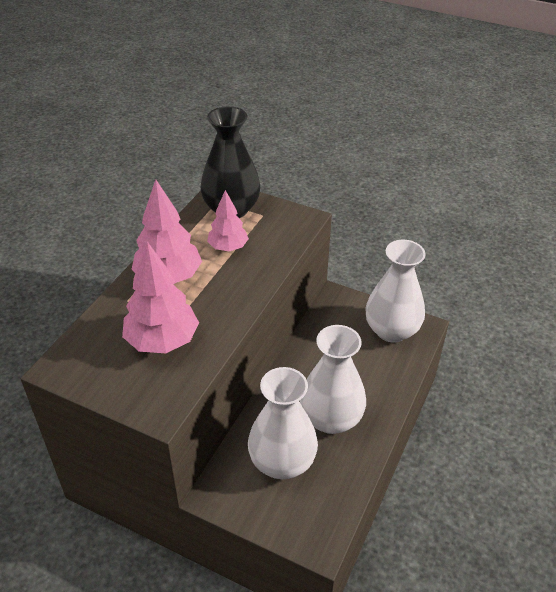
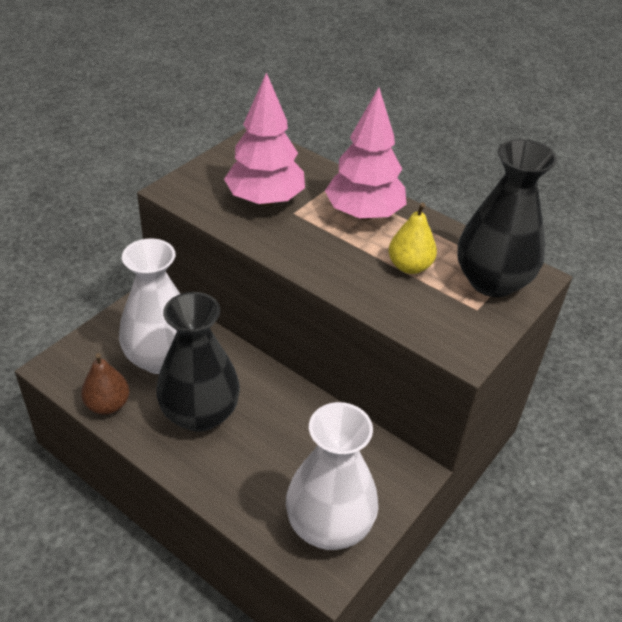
camera: 100 degrees right, 0 degrees up
(228, 247) = (409, 266): pink tree -> yellow pear
(331, 419) = (200, 413): white vase -> black vase
(345, 485) = (108, 405): none -> brown pear

